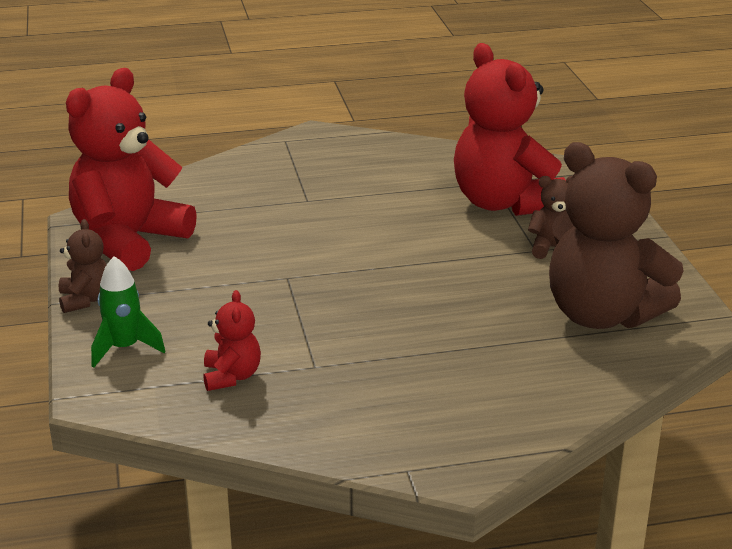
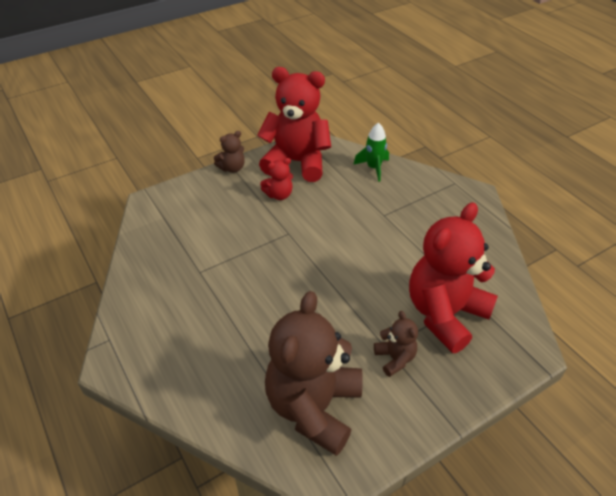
camera: 70 degrees right, 15 degrees up
(124, 348) = (193, 196): green rocket -> green rocket (373, 168)
(231, 376) = (179, 242): red teddy bear -> red teddy bear (279, 195)

